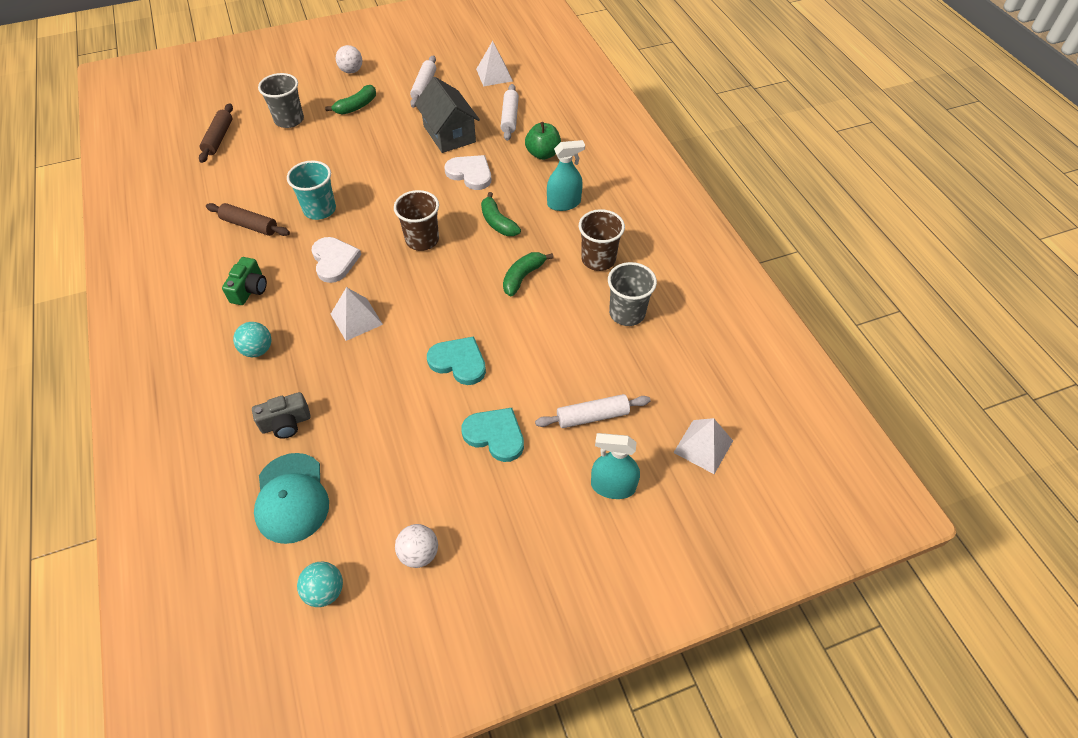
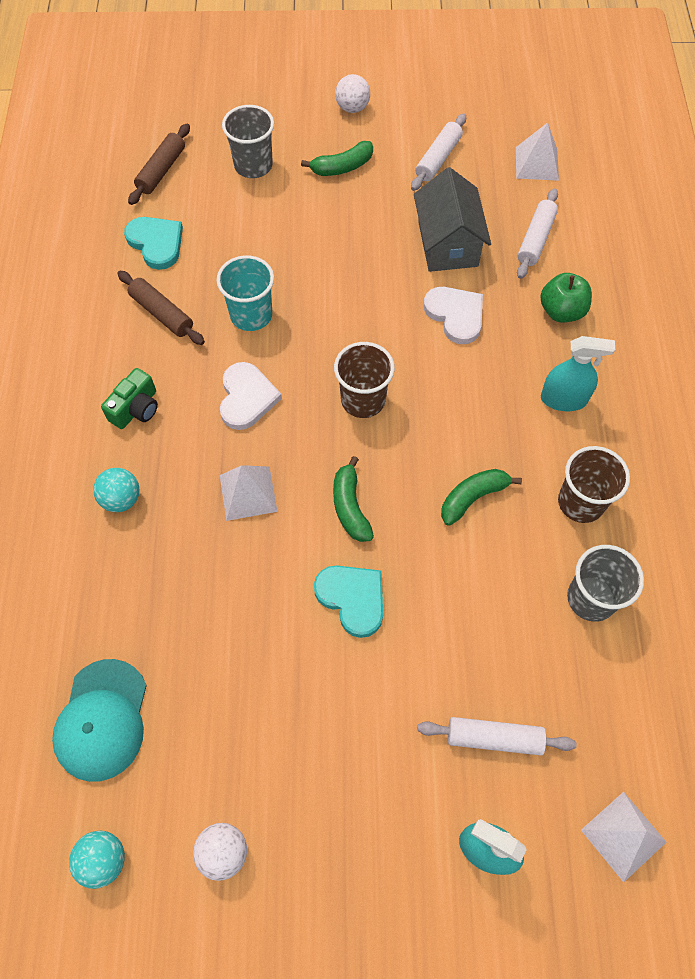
camera: 20 degrees right, 10 degrees up
(286, 423) = (124, 614): grey camera -> none
(495, 435) = (364, 721): turquoise heart -> turquoise heart (156, 243)
(497, 222) = (467, 402): green banana -> green banana (350, 506)

